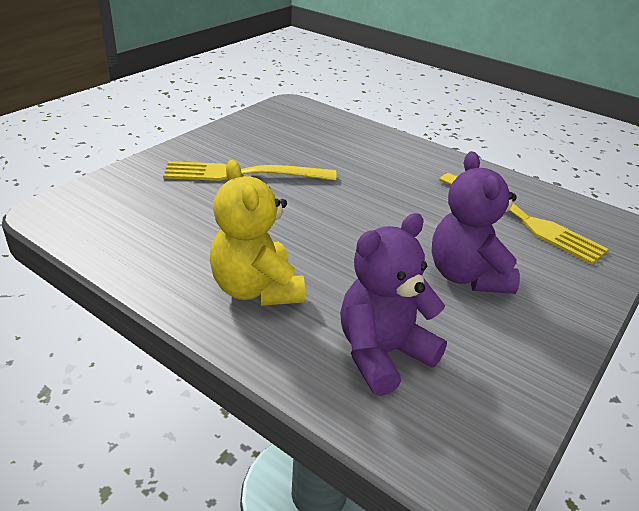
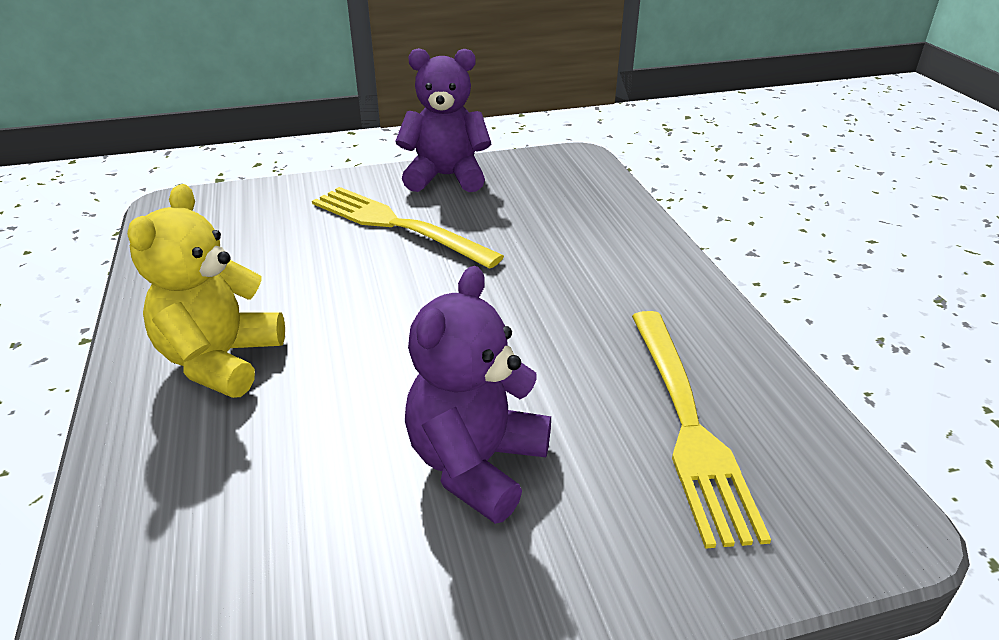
camera: 40 degrees right, 0 degrees up
(382, 354) = (228, 504): purple teddy bear -> purple teddy bear (446, 177)

